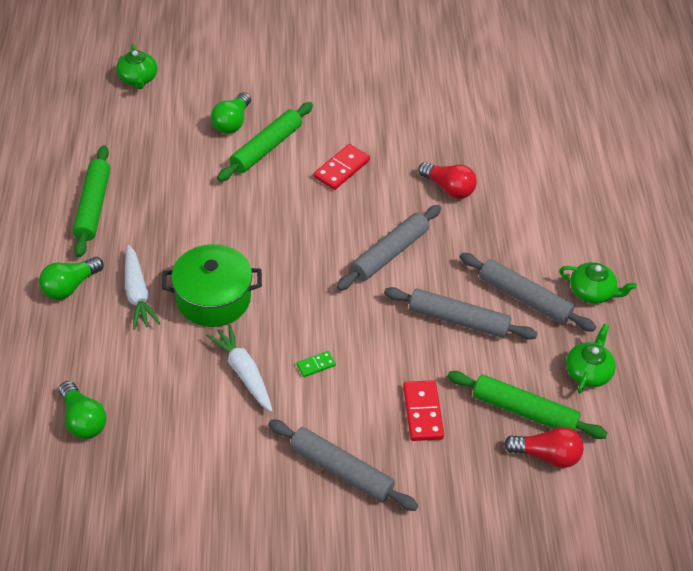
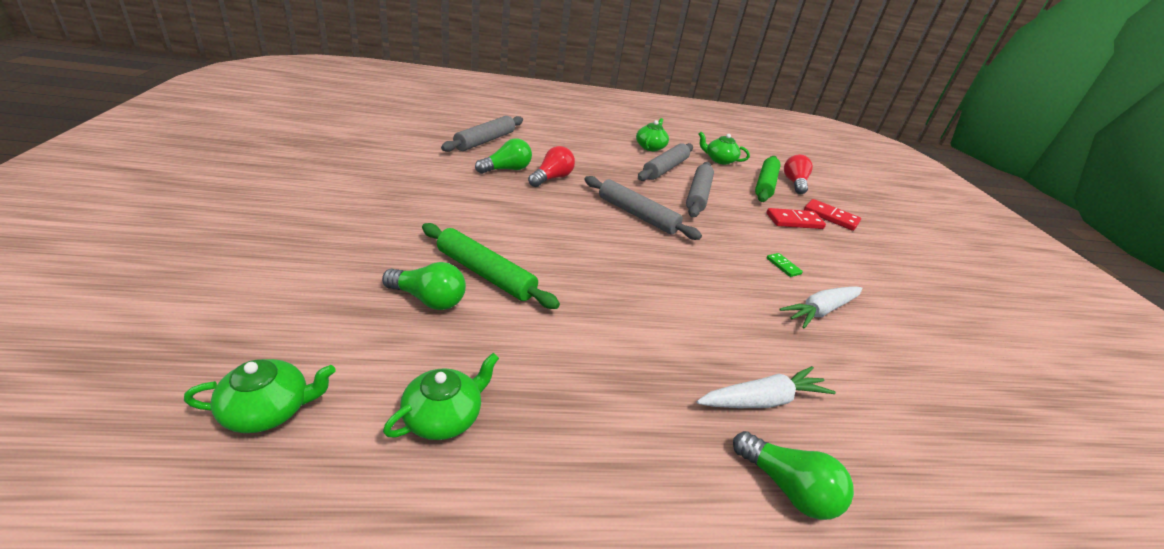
camera: 95 degrees left, 15 degrees down
(83, 420) = (982, 452): green light bulb -> green light bulb (506, 169)
(93, 206) = (610, 466): green rolling pin -> none
(131, 139) = (444, 416): none -> green teapot
(213, 298) = (738, 329): green pot -> none
(341, 169) = (525, 227): red domino -> red domino (830, 217)
(341, 470) = (876, 263): grey rolling pin -> grey rolling pin (485, 141)

